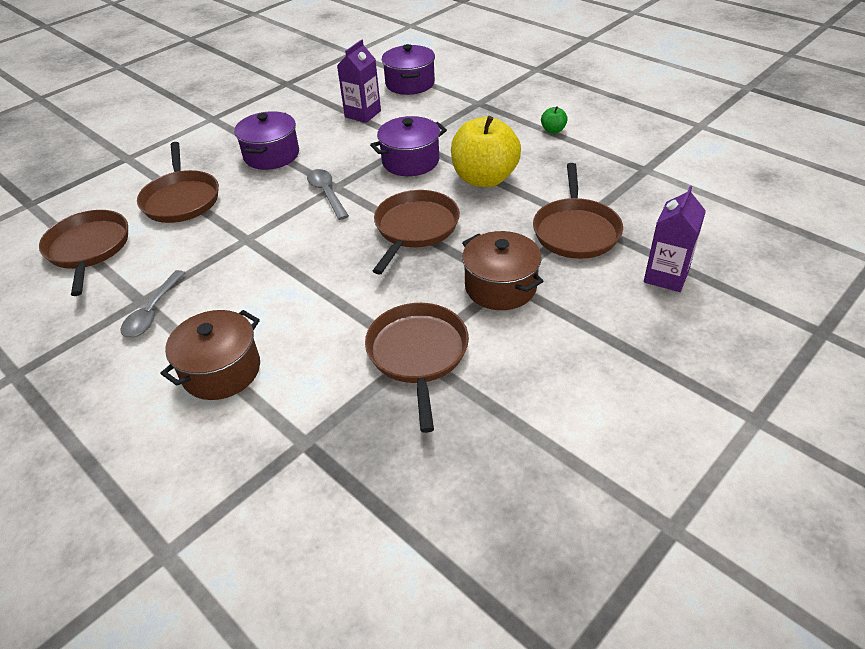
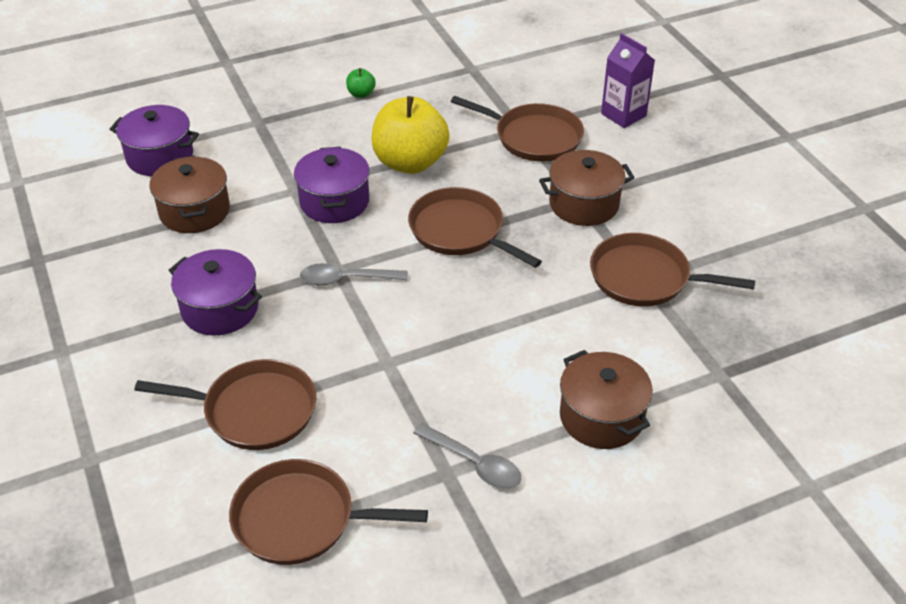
camera: 70 degrees left, 0 degrees up
(363, 114) = (194, 211): purple carton -> brown pot

